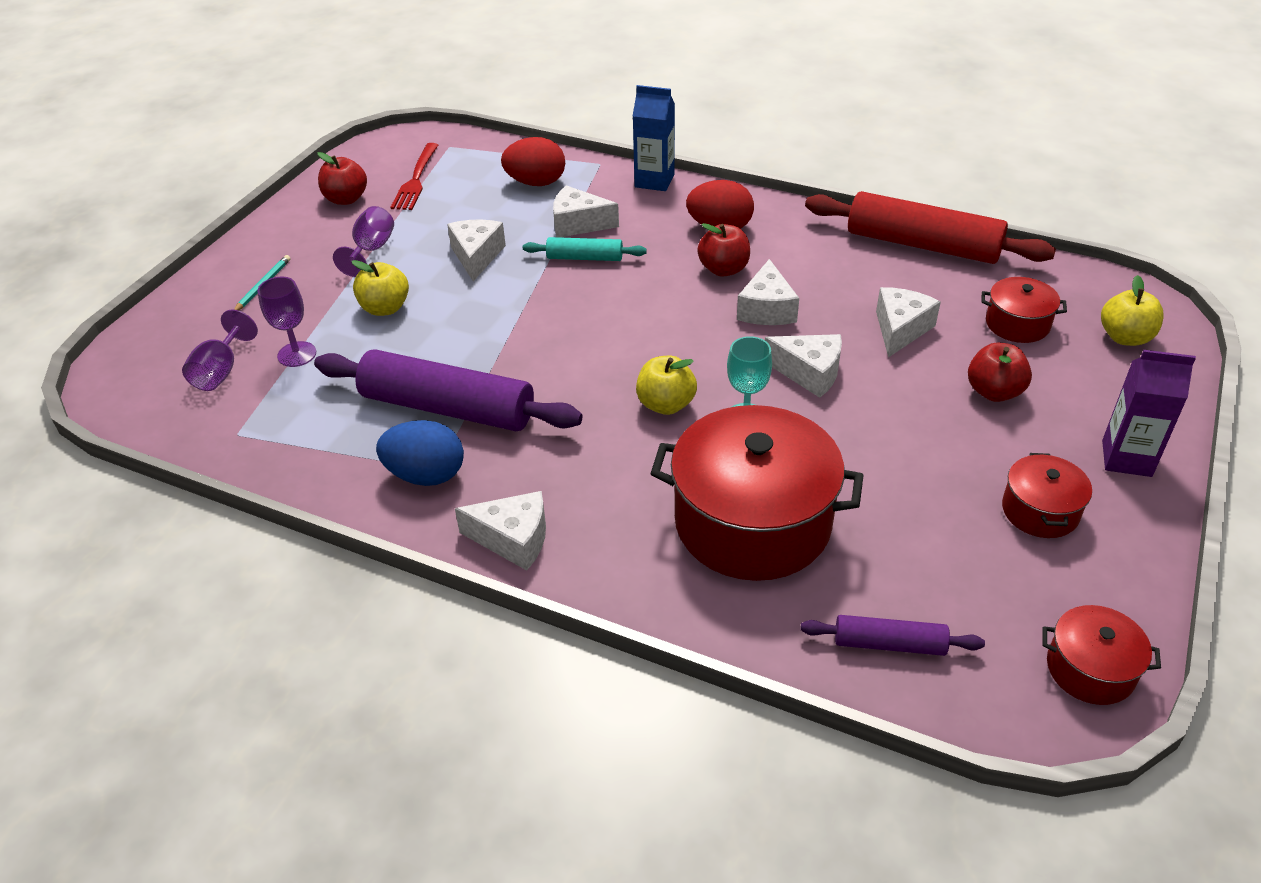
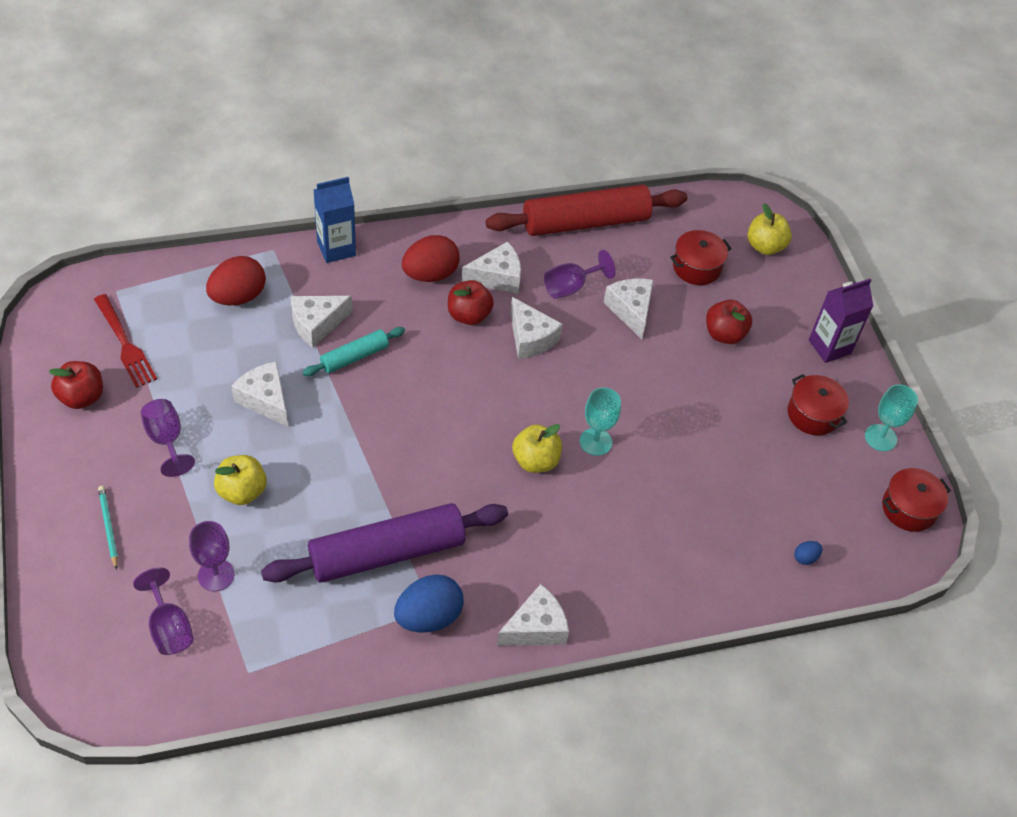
camera: 45 degrees left, 10 degrees up
(752, 522) = (667, 521): red pot -> none
(809, 373) = (604, 380): white cheese -> white cheese (497, 277)
(852, 287) = (570, 287): none -> purple goblet
(889, 643) = (805, 558): purple rolling pin -> blue egg
(1117, 576) = (880, 438): none -> turquoise goblet

